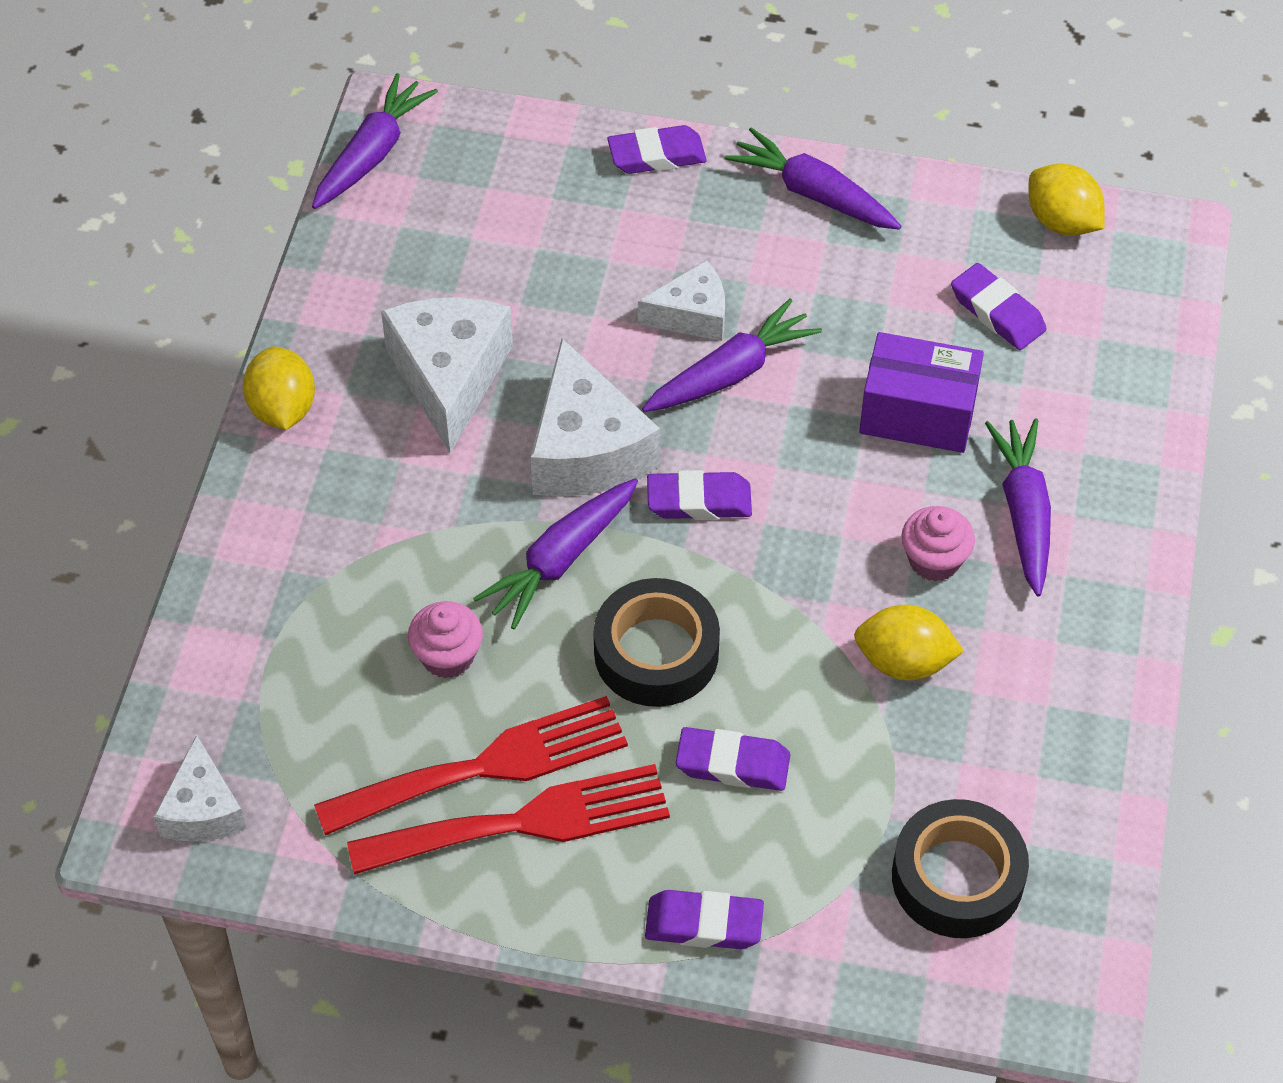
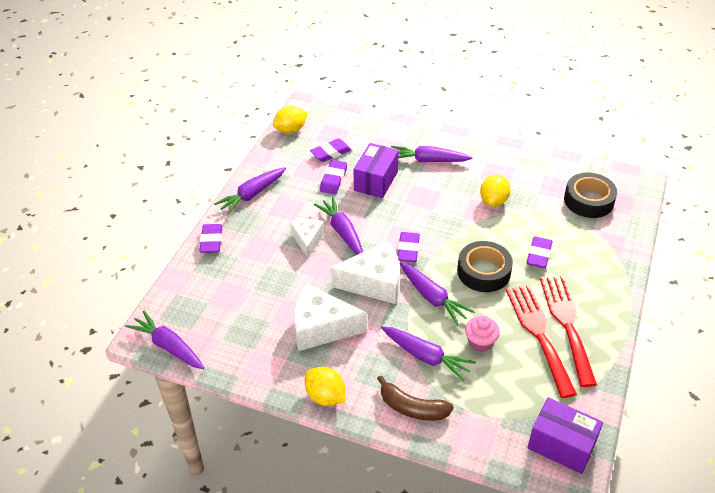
camera: 80 degrees left, 10 degrees down
(202, 810) = (561, 445): white cheese -> purple box
(269, 550) = (412, 408): none -> brown banana
(282, 409) = (325, 396): yellow lemon -> yellow lemon turned 45 degrees clockwise
(397, 562) = (426, 357): none -> purple carrot
(704, 924) = (612, 272): purple eraser -> purple eraser (333, 180)
(934, 560) = (447, 186): pink cupcake -> none

